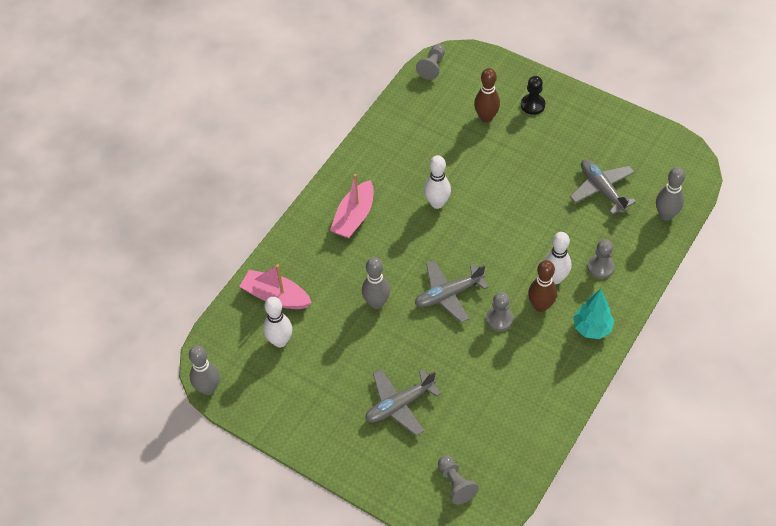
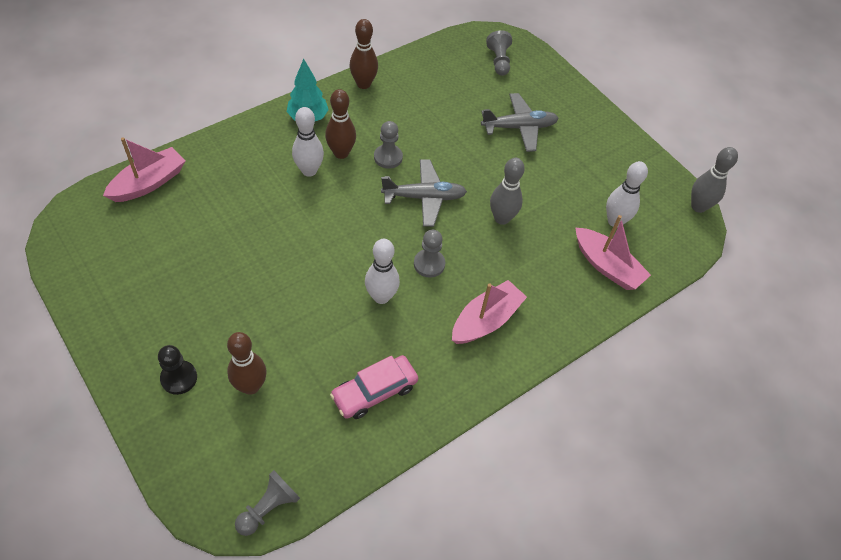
camera: 165 degrees left, 0 degrees up
(407, 144) = (374, 391): none -> pink car
(569, 389) = (363, 84): none -> brown bowling pin
(600, 267) = (257, 162): grey pawn -> grey pawn (429, 264)
(602, 190) = (189, 235): grey plane -> none
(666, 215) = (149, 183): grey bowling pin -> pink boat

